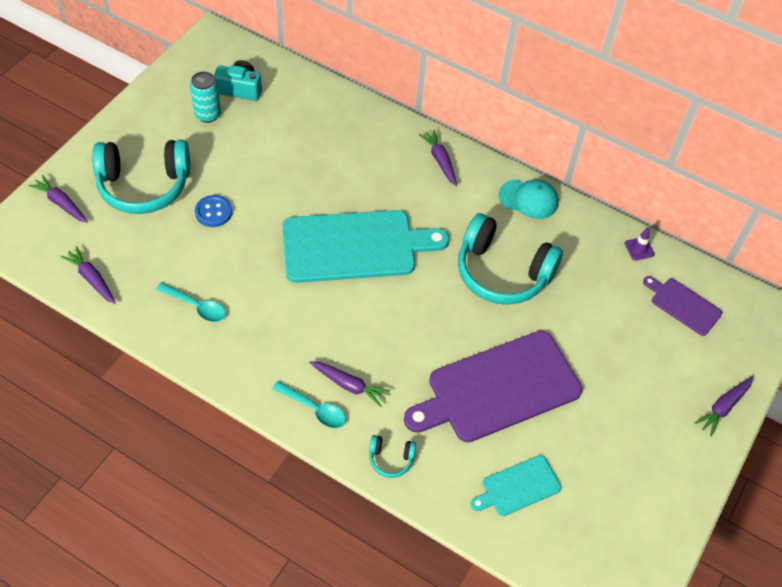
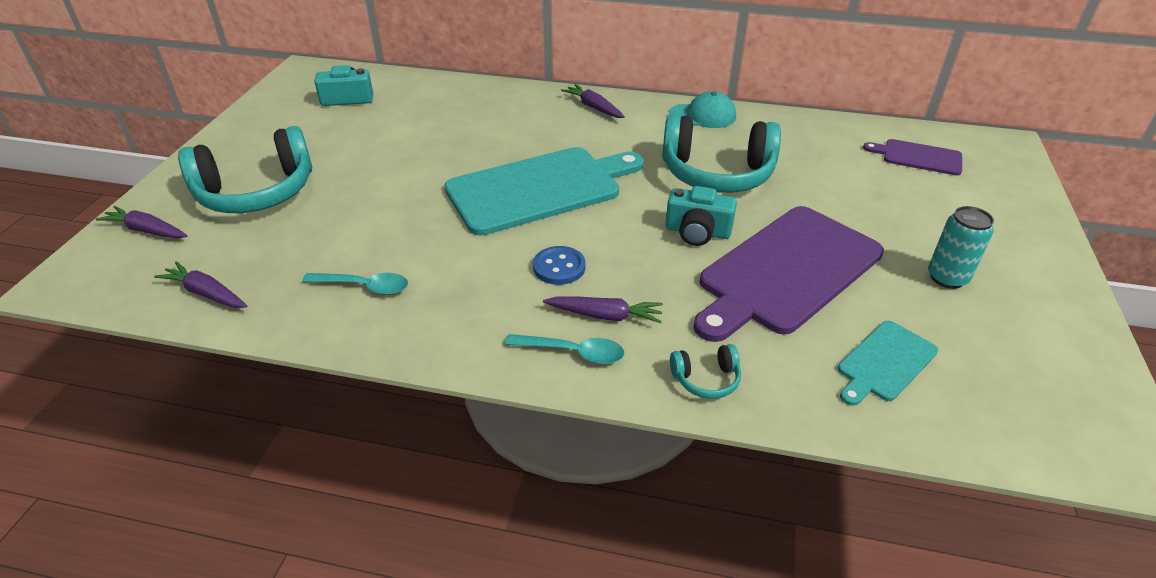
camera: 15 degrees left, 15 degrees down
(208, 115) = (318, 123): turquoise can -> turquoise can (947, 278)
(213, 212) = (354, 196): blue button -> blue button (559, 267)
(453, 329) = (697, 232): none -> turquoise camera
(639, 249) = (839, 127): purple traffic cone -> none
(723, 407) = (1035, 226): purple carrot -> none

